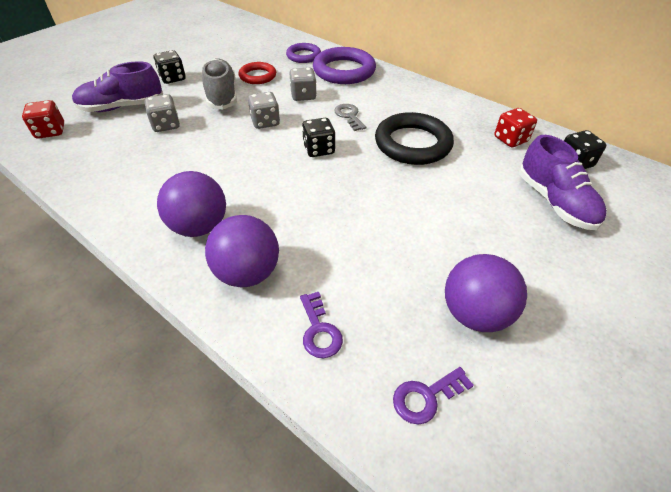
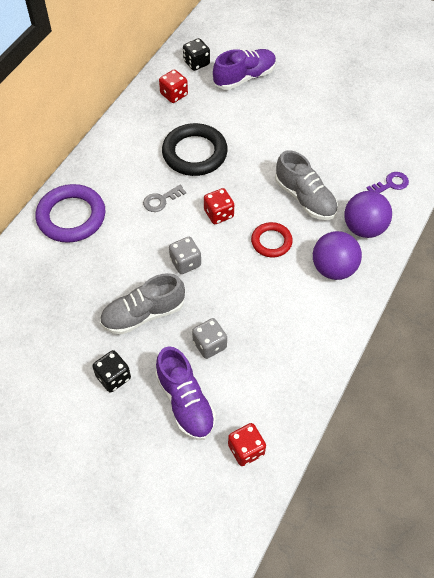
camera: 100 degrees left, 10 degrees up
(257, 76) = (95, 293): red ring -> red ring (271, 242)
(303, 56) = (39, 260): purple ring -> none
(303, 96) = (130, 242): grey dice -> none
(319, 149) = (218, 214): black dice -> red dice
(320, 222) = (305, 198): none -> grey shoe
(426, 397) = (410, 137): purple key -> none
(474, 314) = (353, 118): purple ball -> none

